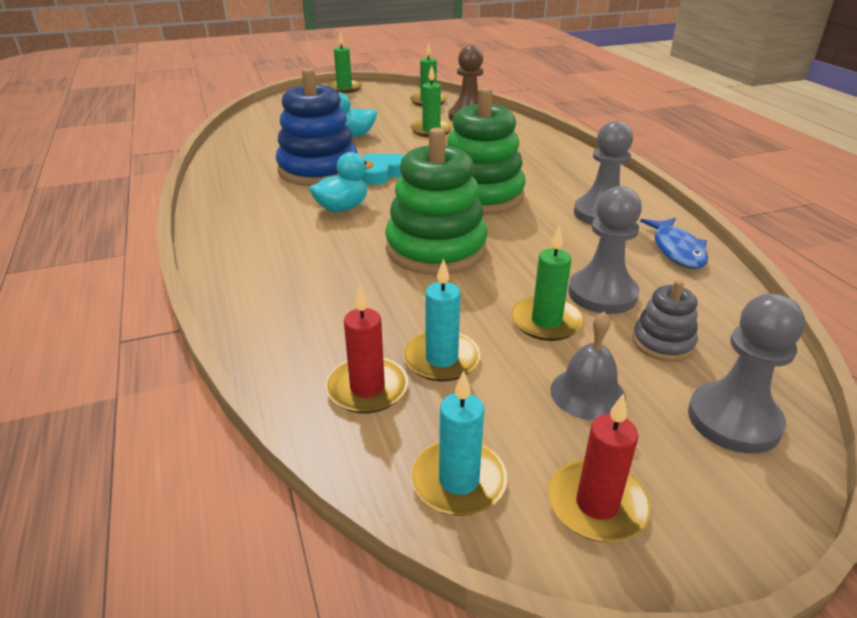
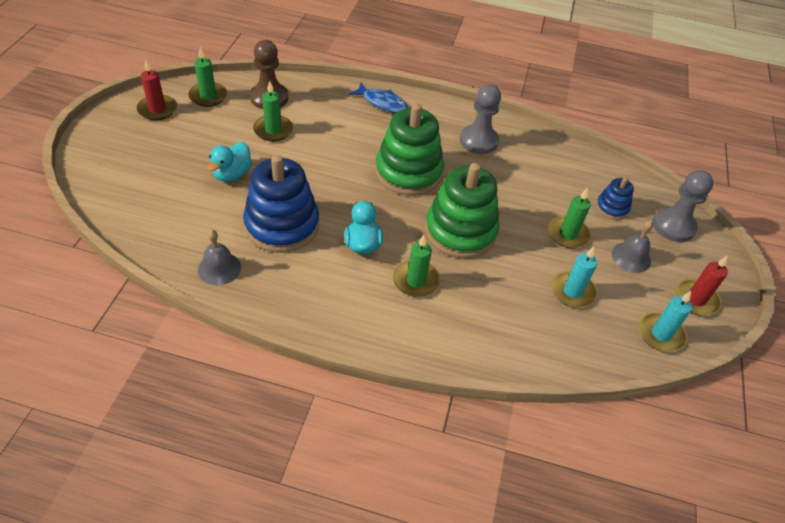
camera: 60 degrees left, 15 degrees up
(236, 166) = (219, 268): none -> grey bell
(344, 88) = (106, 121): green candle -> green candle (416, 281)
(367, 388) = (578, 333): red candle -> red candle (157, 109)
(382, 173) = (325, 196): turquoise heart -> none
(602, 294) = (559, 198): grey pawn -> none
(662, 343) = (612, 208): grey stacking toy -> blue stacking toy
(677, 250) = (540, 144): blue fish -> blue fish (382, 103)

